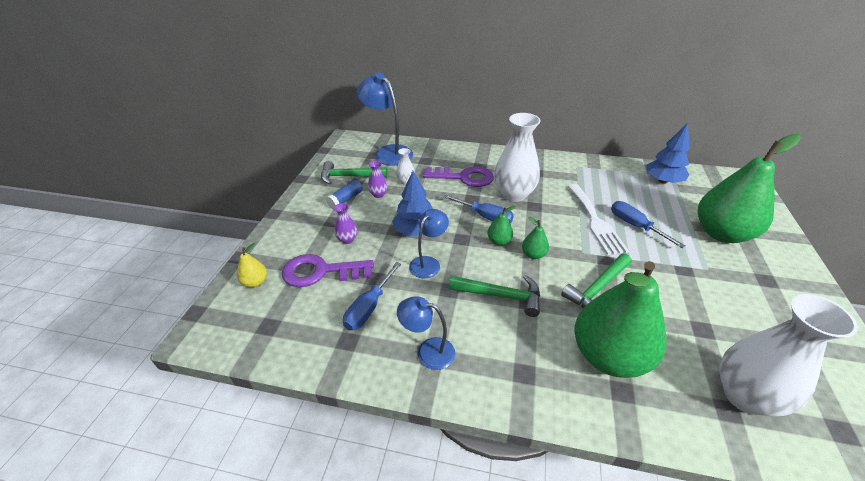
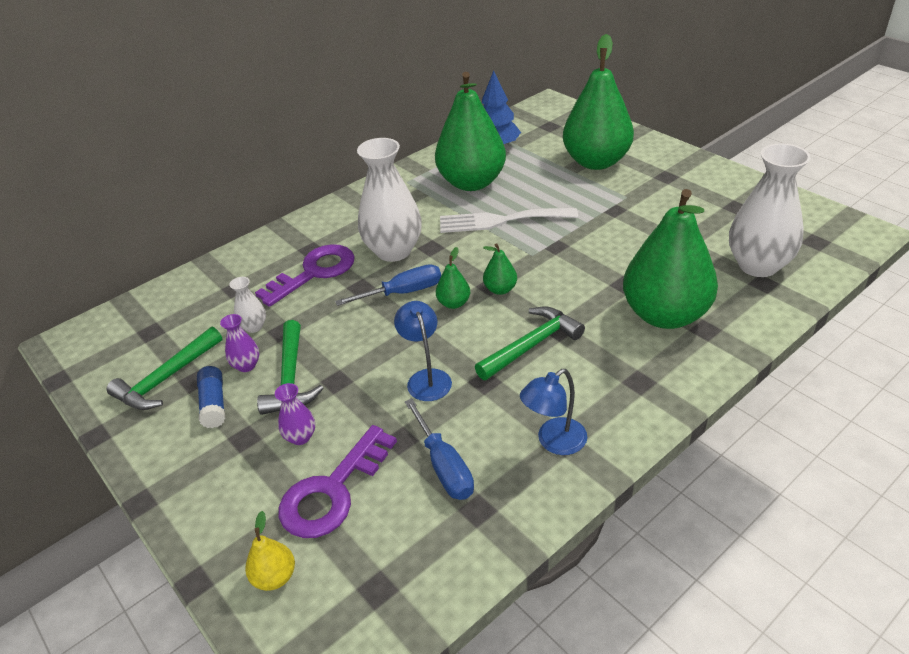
camera: 50 degrees left, 0 degrees up
(388, 152) = (166, 314): blue lamp -> none
(415, 231) = (360, 363): blue tree -> none
(595, 221) = (500, 220): white fork -> white fork turned 150 degrees clockwise
(597, 289) = (586, 274): green hammer -> green hammer (291, 378)
(612, 190) = (471, 183): none -> green pear
(635, 226) = (535, 201): blue screwdriver -> none

